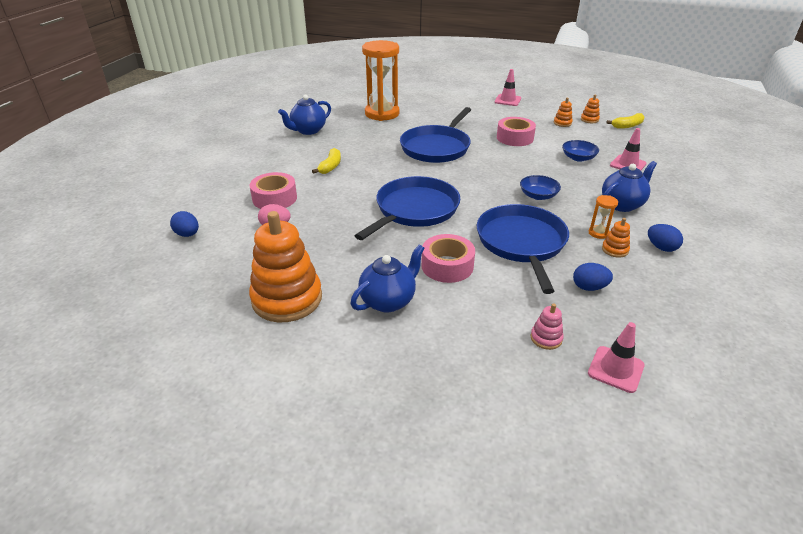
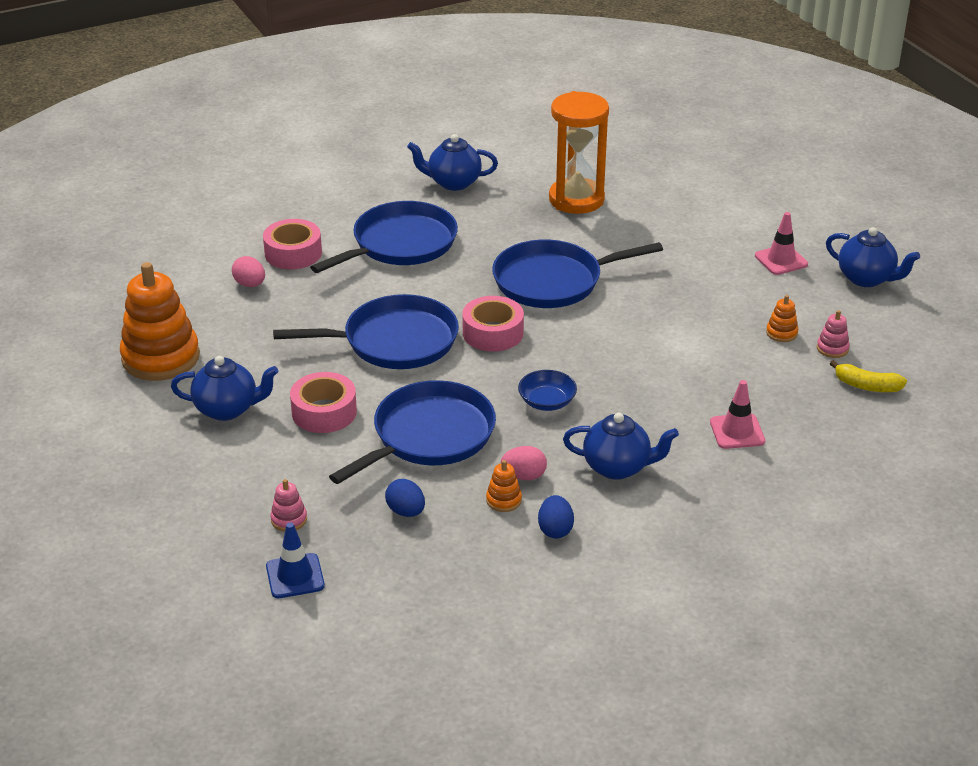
camera: 45 degrees right, 0 degrees up
(187, 234) = (174, 251): blue egg -> none
(330, 166) = (400, 244): yellow banana -> blue pan
(515, 138) = (671, 319): pink tape -> pink tape (493, 333)
(548, 93) = (866, 278): none -> blue teapot
(578, 158) = (693, 388): blue bowl -> none
(589, 120) = (832, 348): orange stacking toy -> pink stacking toy
(598, 233) = (524, 476): orange hourglass -> pink egg
(615, 369) = (295, 576): pink traffic cone -> blue traffic cone

